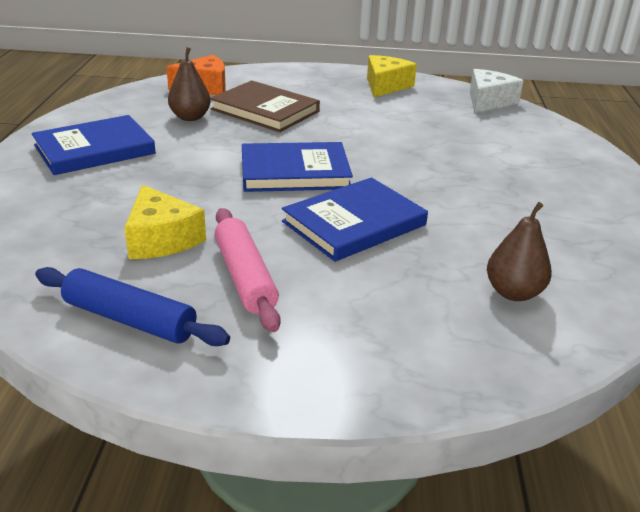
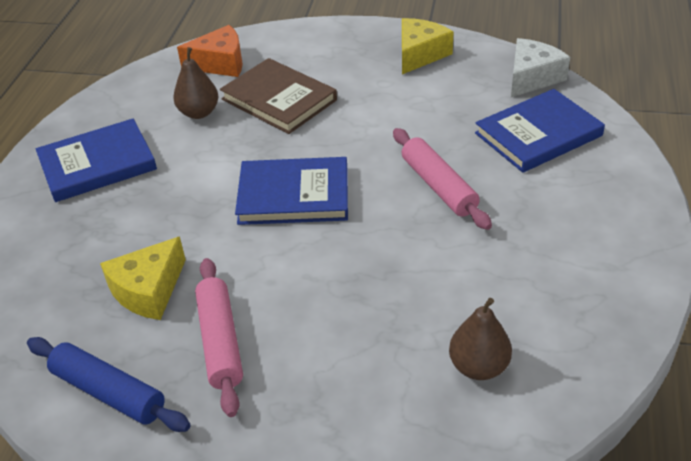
camera: 10 degrees right, 10 degrees up
(161, 239) = (148, 290): yellow cheese -> yellow cheese turned 60 degrees clockwise
(354, 223) = (340, 270): blue book -> blue book (538, 134)
(430, 167) = (438, 186): none -> pink rolling pin

